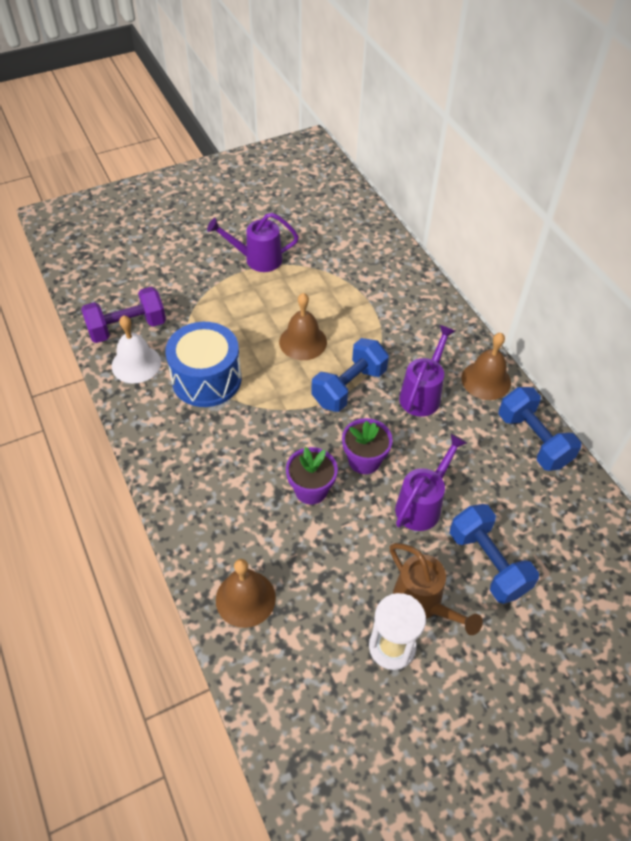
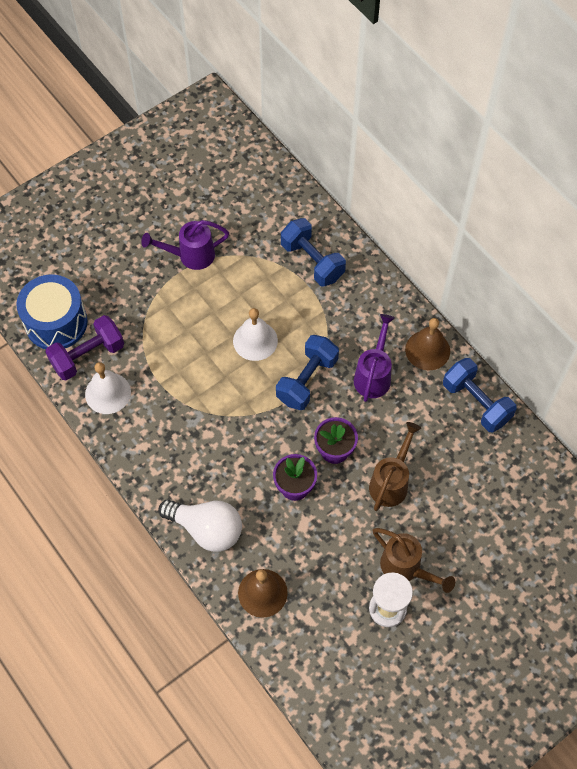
camera: 10 degrees left, 10 degrees up
(200, 516) = (206, 529): none -> white light bulb
(206, 379) = (177, 396): blue drum -> blue drum (56, 322)
(303, 342) = (255, 340): brown bell -> white bell
(422, 505) = (391, 482): purple watering can -> brown watering can
(488, 563) = (453, 523): blue dumbbell -> blue dumbbell (312, 261)

